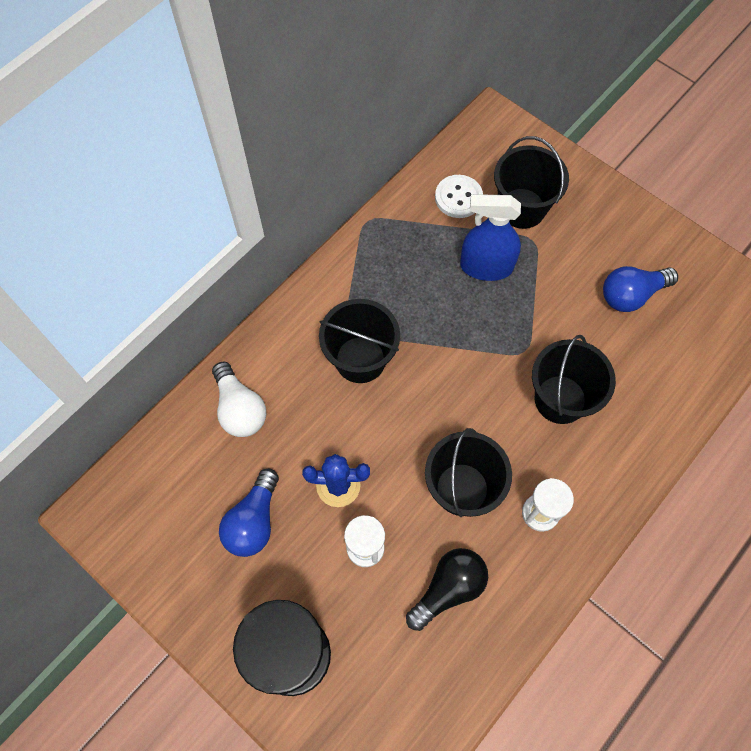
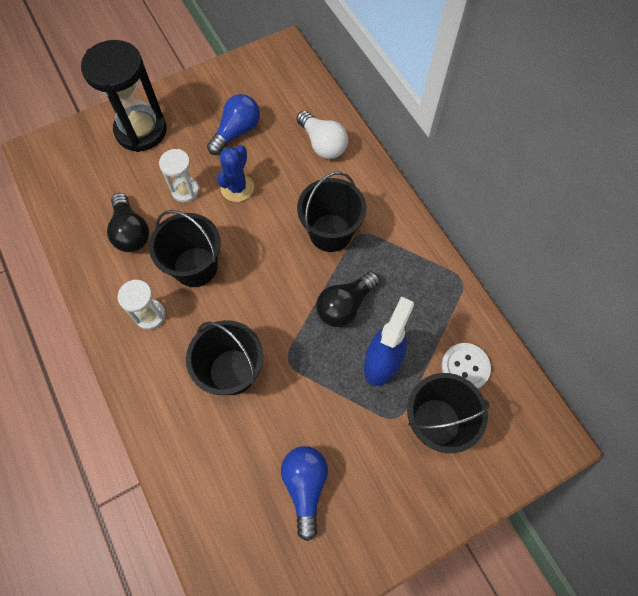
camera: 110 degrees right, 0 degrees up
(240, 409) = (322, 144): white light bulb -> white light bulb turned 120 degrees counterclockwise
(253, 521) = (237, 132): blue light bulb -> blue light bulb turned 90 degrees clockwise
(441, 317) = (345, 305): none -> black light bulb

